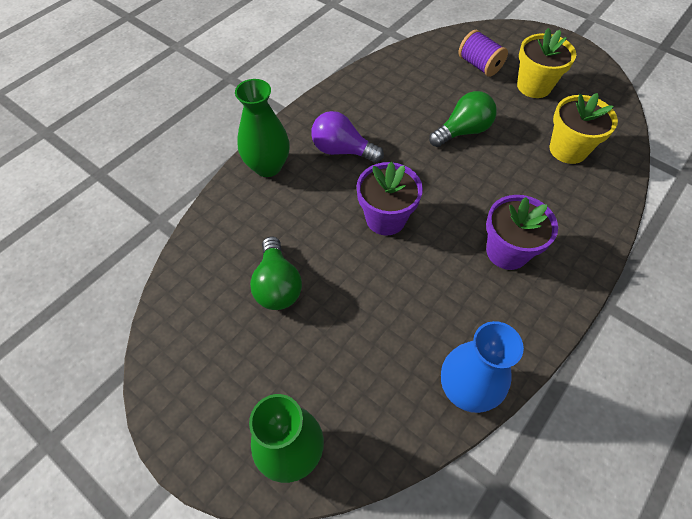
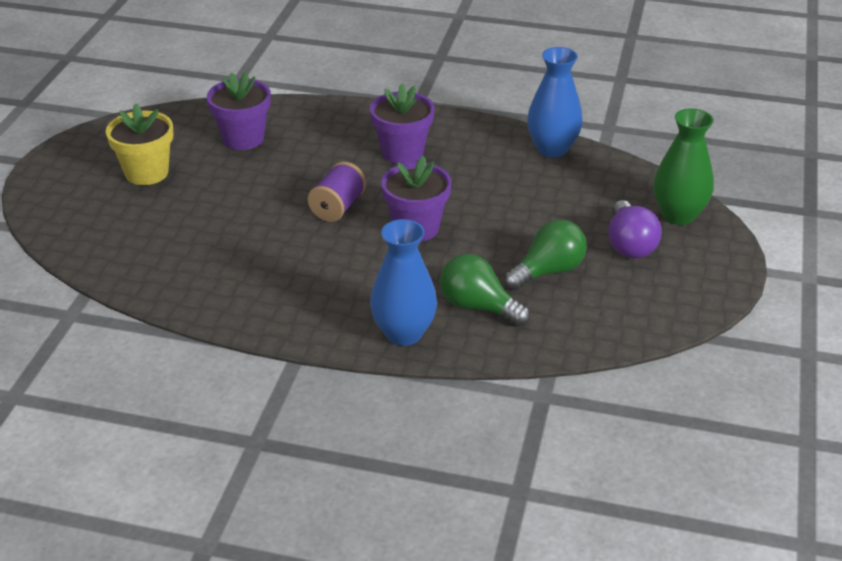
camera: 115 degrees left, 20 degrees down
(268, 166) = (404, 333): green vase -> blue vase
(342, 150) = (339, 284): purple light bulb -> purple light bulb (629, 244)
(463, 131) = (254, 206): green light bulb -> green light bulb (478, 307)
(479, 65) = (123, 217): purple spool -> purple spool (338, 207)
(568, 149) = (243, 138): yellow flower pot -> purple flower pot

